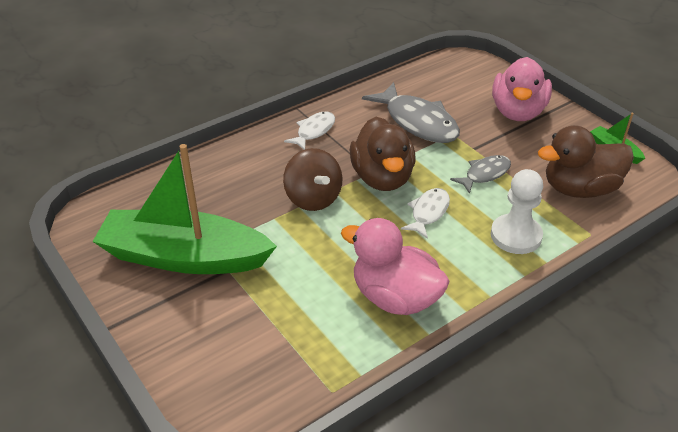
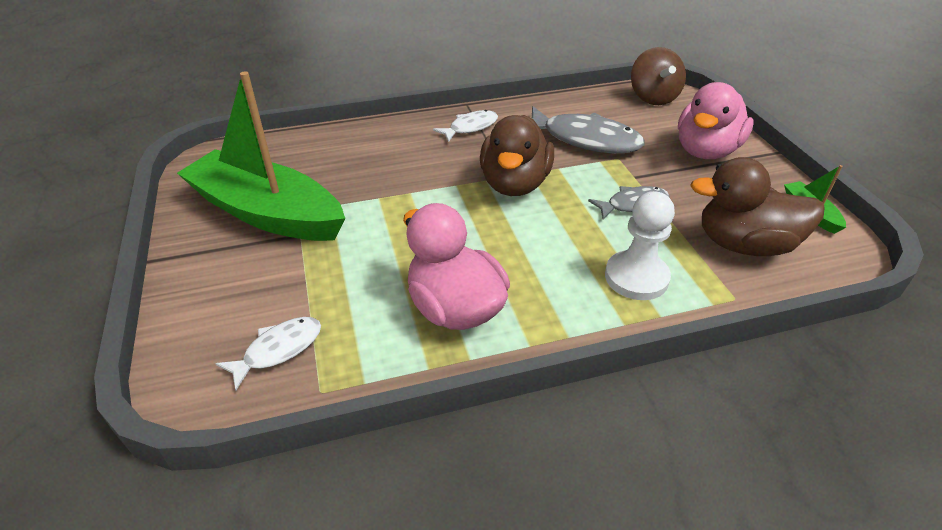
camera: 20 degrees right, 0 degrees up
(313, 198) = (429, 188): brown spinning top -> brown spinning top (653, 97)
(417, 122) = (585, 140): grey fish -> grey fish turned 45 degrees counterclockwise
(428, 212) = (545, 229): white fish -> white fish (278, 350)

